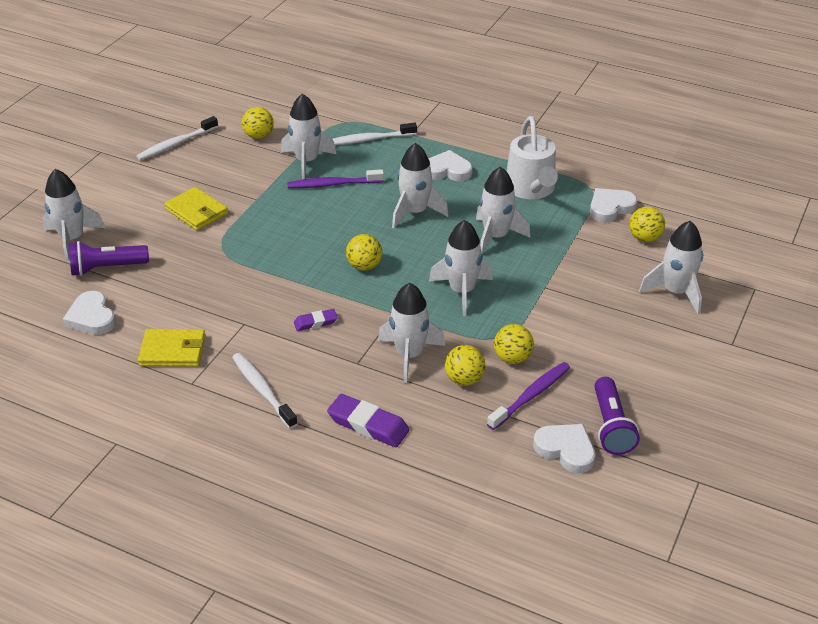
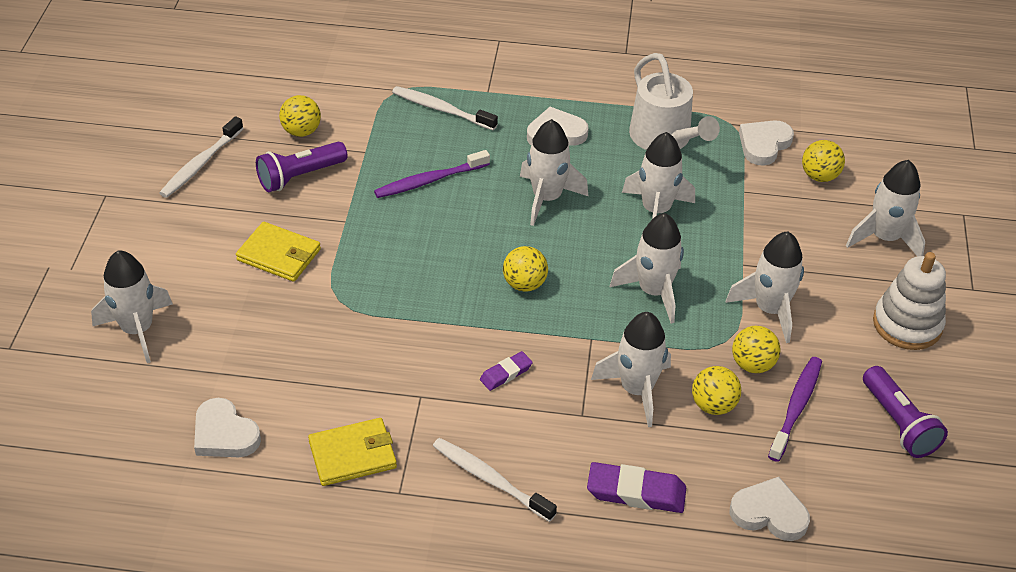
camera: 20 degrees left, 5 degrees up
(107, 268) = (206, 360): purple flashlight -> purple flashlight (300, 176)
(307, 161) = (381, 155): white rocket -> white rocket (770, 310)
(369, 140) = (441, 109): white toothbrush -> white toothbrush turned 60 degrees clockwise
(566, 450) = (865, 465): white heart -> white heart (769, 513)
(659, 357) = (907, 324): none -> white stacking toy

